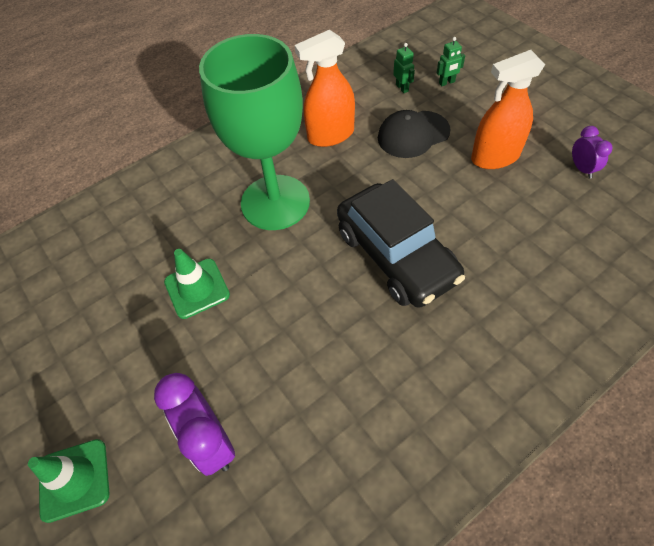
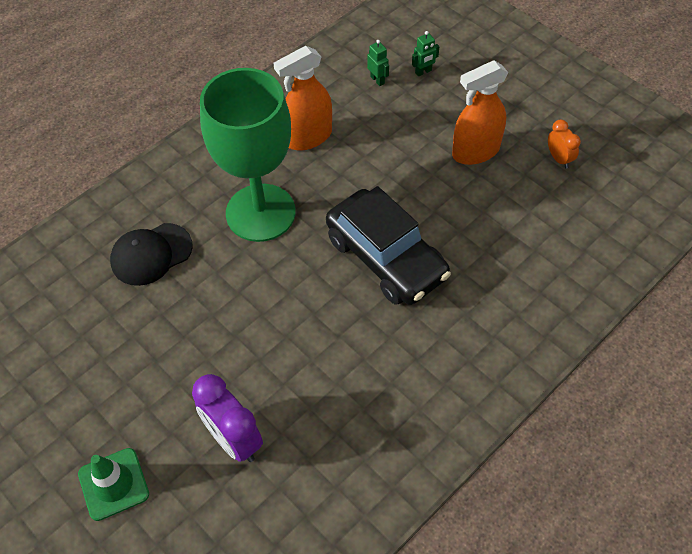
camera: 10 degrees left, 0 degrees up
(197, 288) = (195, 304): green traffic cone -> none
(413, 134) = (392, 132): black cap -> black cap (151, 254)
(582, 169) = (559, 159): purple clock -> orange clock

